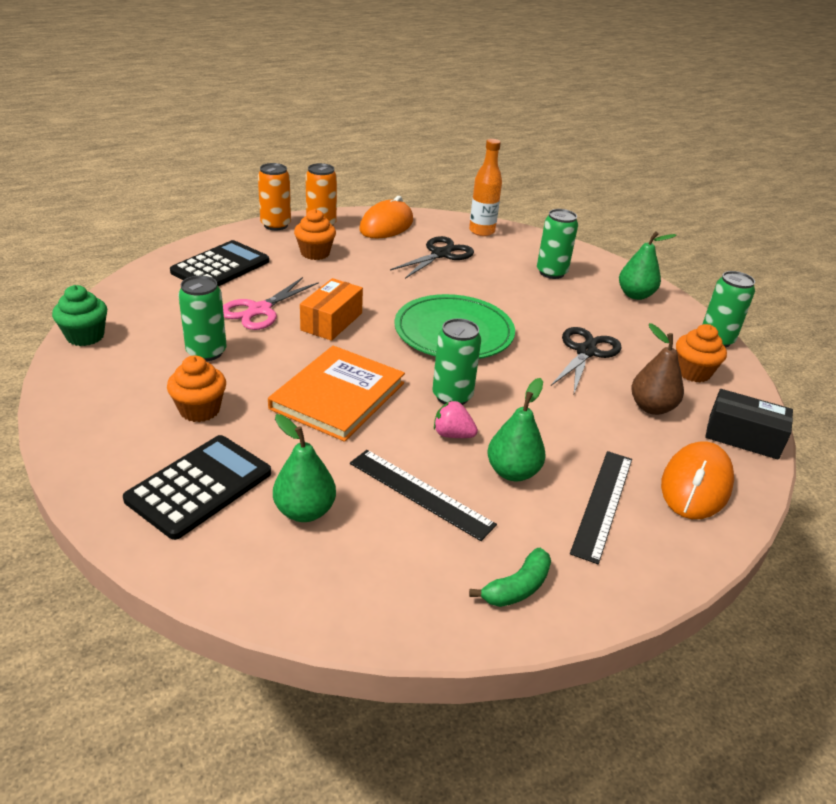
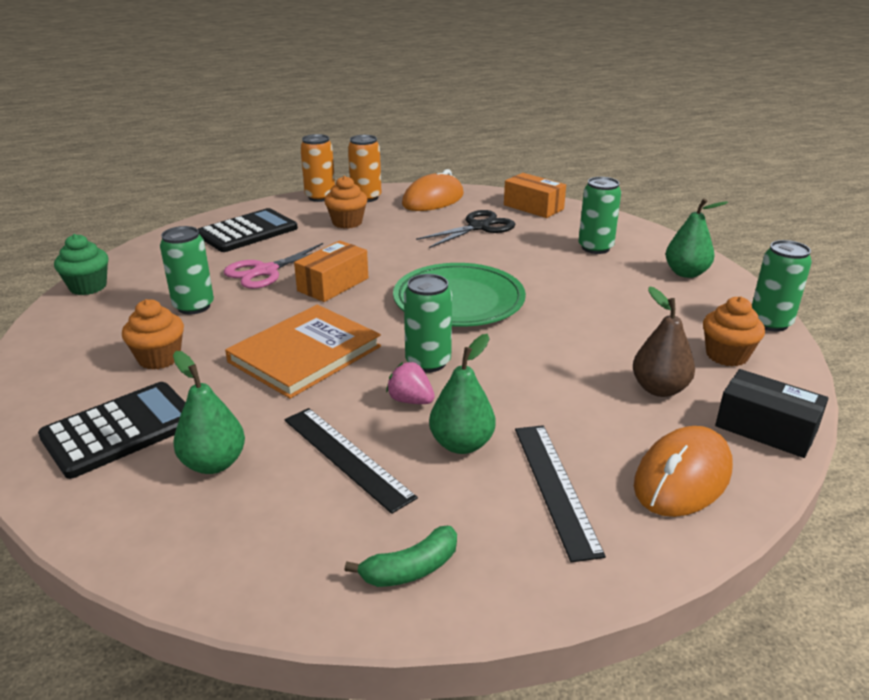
camera: 15 degrees right, 5 degrees down
(481, 231) = (533, 207): orange bottle -> orange box
(586, 352) = (602, 327): black scissors -> none
(602, 503) = (555, 487): black ruler -> black ruler turned 45 degrees counterclockwise

